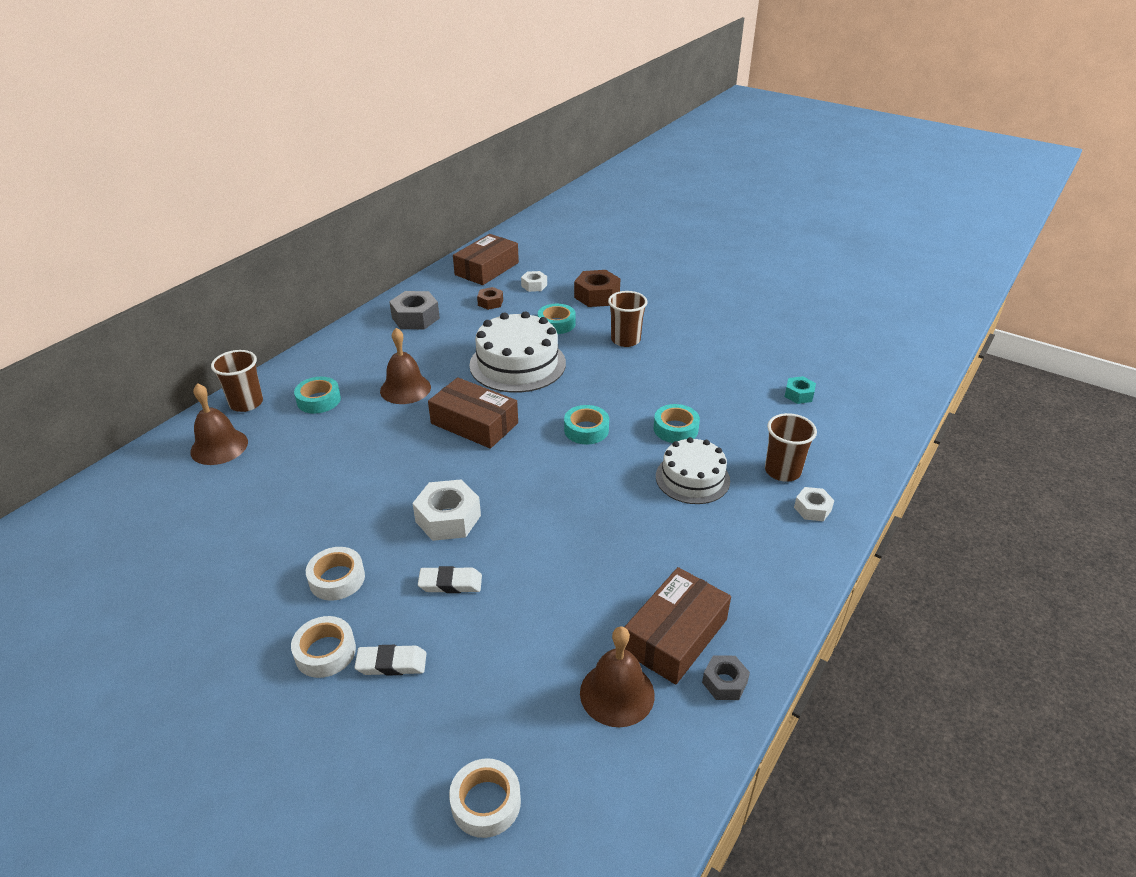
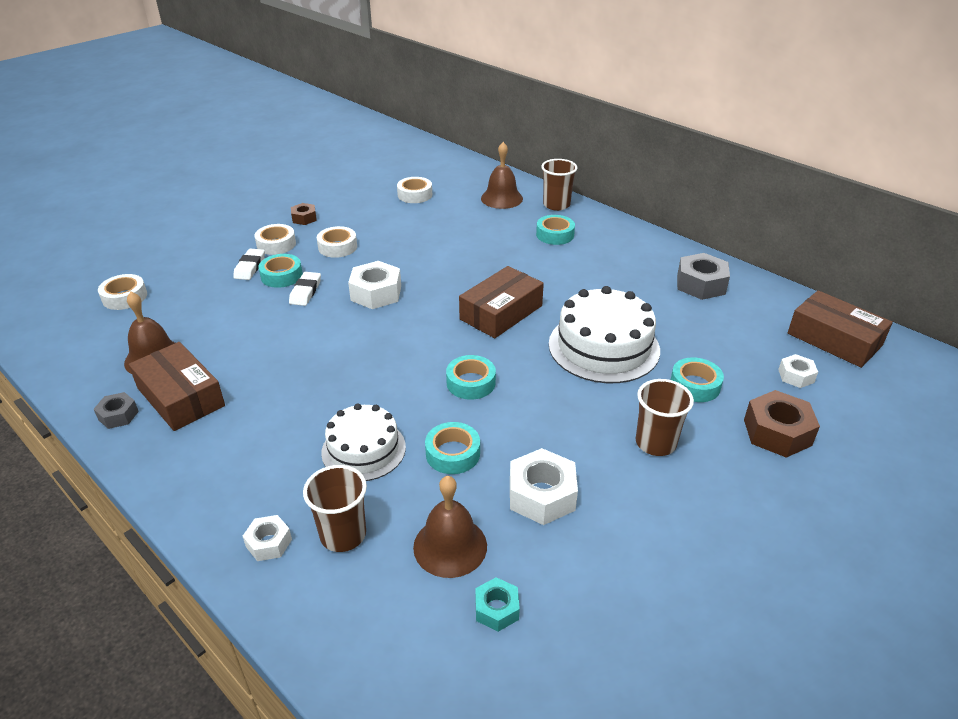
camera: 100 degrees right, 0 degrees up
(189, 529) = (415, 195): none -> white tape
(405, 389) = (565, 276): brown bell -> brown bell (450, 546)
(414, 619) = (281, 276): none -> turquoise tape
(490, 302) = (742, 337): brown nut -> brown nut (304, 218)
(697, 384) = (542, 495): none -> white nut

